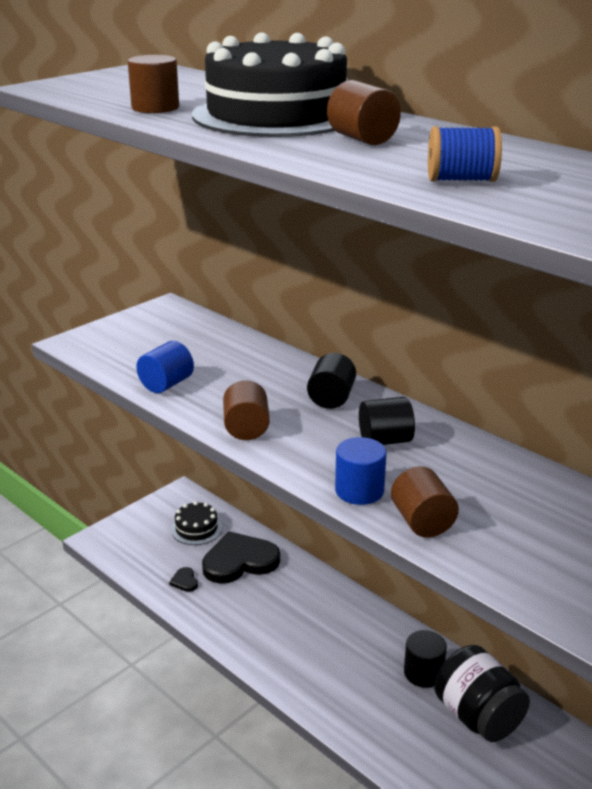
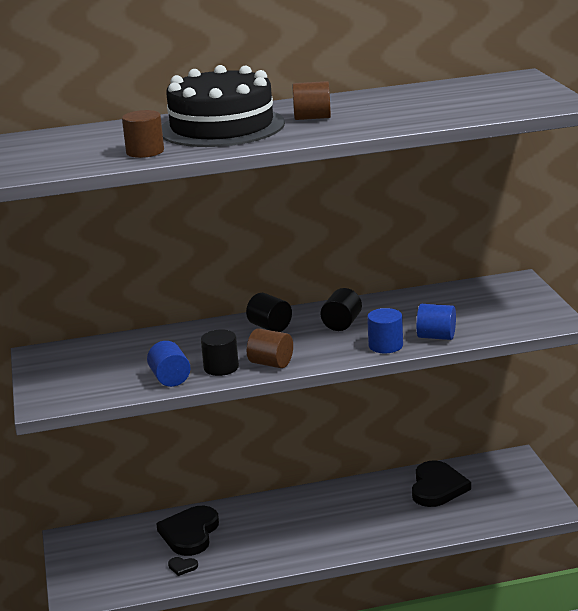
camera: 55 degrees left, 5 degrees down
(196, 529) = (124, 543): black cake -> none
(422, 522) = (436, 337): brown cylinder -> blue cylinder
(423, 673) = (383, 493): black cylinder -> black cylinder (221, 368)
(461, 180) = (420, 113): blue spool -> none
(478, 716) = (437, 487): black jar -> black heart

